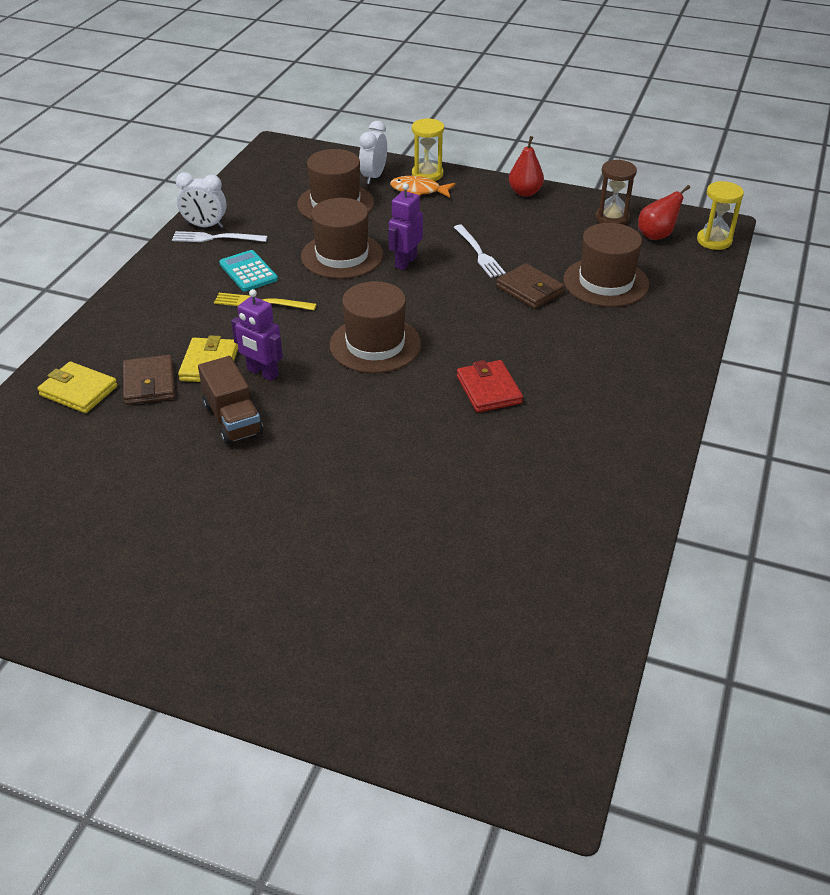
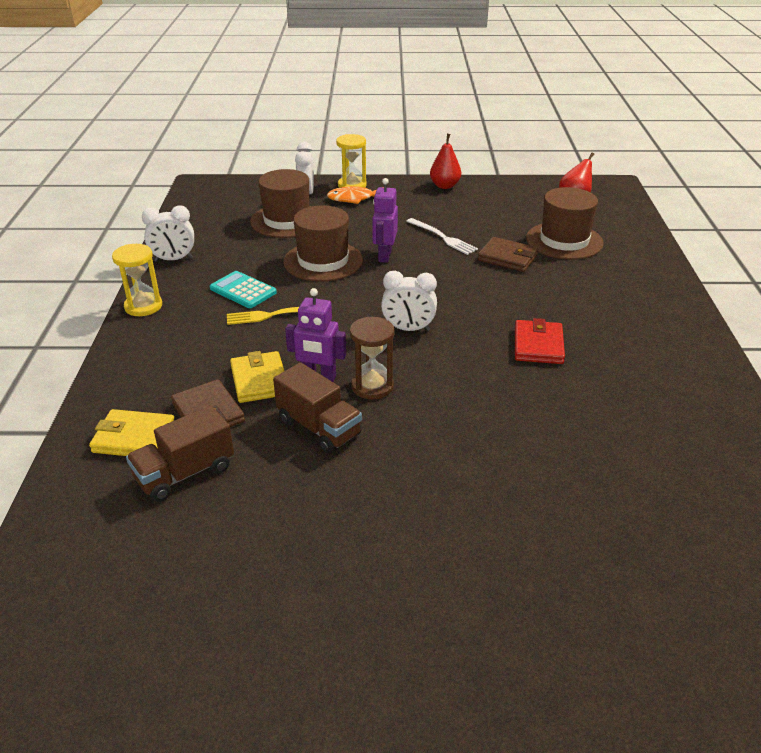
camera: 20 degrees left, 5 degrees down
(101, 431) = (185, 473): none -> brown truck
(216, 238) = (191, 268): white fork -> none
(375, 344) = (408, 329): brown hat -> white clock
(489, 390) = (538, 345): red wallet -> red wallet turned 45 degrees clockwise
(612, 218) = (529, 193): brown hourglass -> brown hourglass (372, 386)
(714, 241) = (620, 196): yellow hourglass -> yellow hourglass (143, 306)

